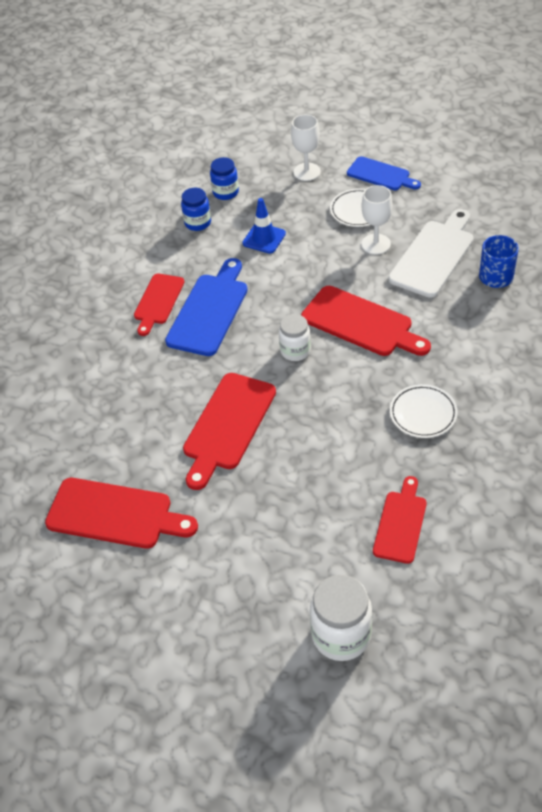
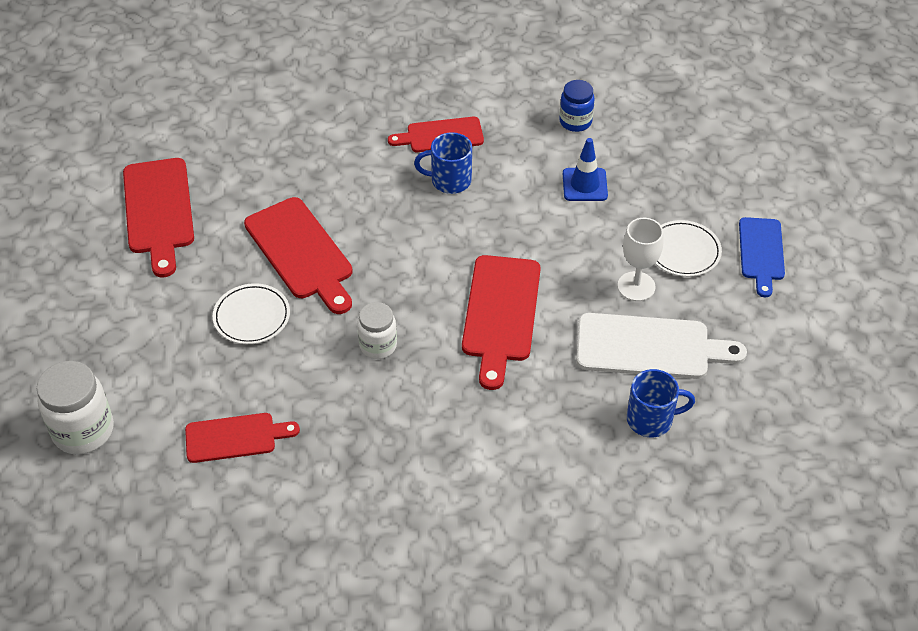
camera: 60 degrees right, 0 degrees up
(209, 311) = (449, 180): blue cutting board -> blue mug
(225, 192) = (638, 126): blue jar -> none
(227, 425) = (301, 252): red cutting board -> red cutting board turned 120 degrees counterclockwise
(295, 351) = (429, 271): white jar -> white jar (378, 345)
(307, 172) = (720, 183): white goblet -> none
(423, 413) = (393, 412): white plate -> white plate (252, 317)

